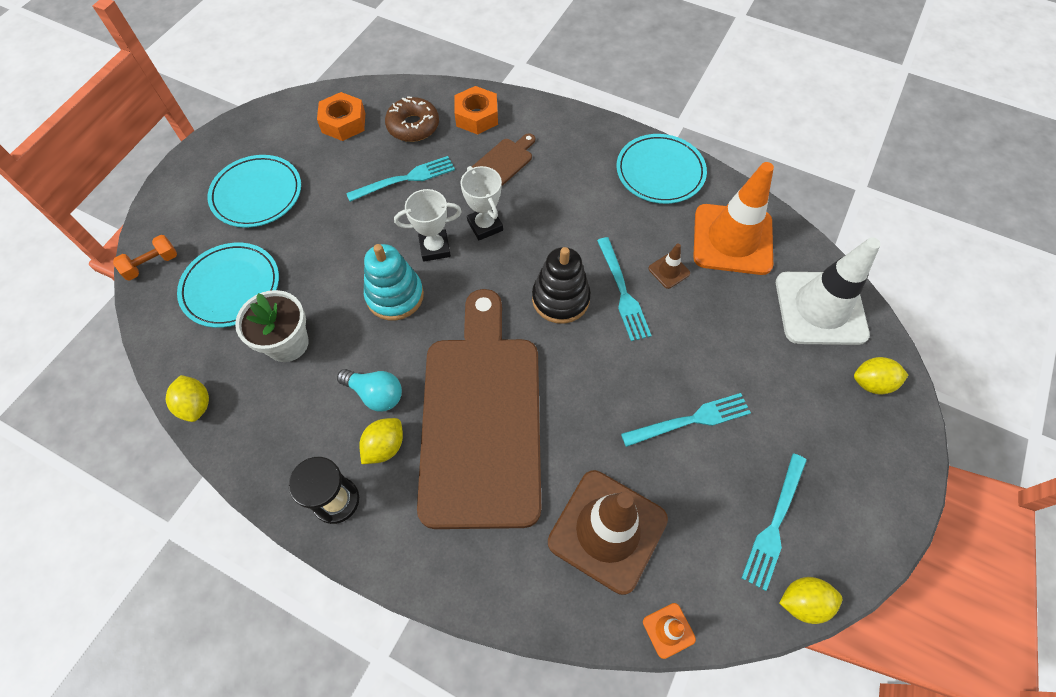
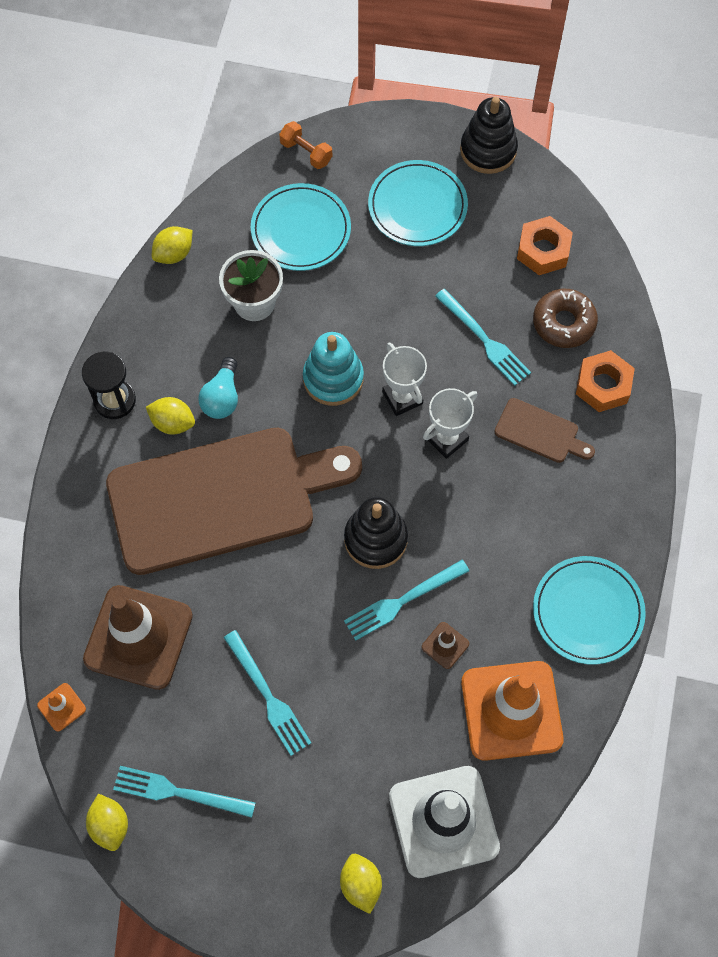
camera: 75 degrees right, 5 degrees up
(232, 134) = (488, 150): none -> black stacking toy

